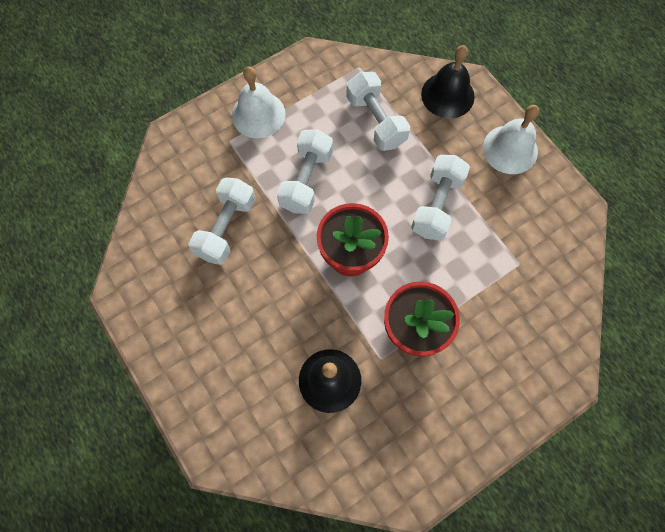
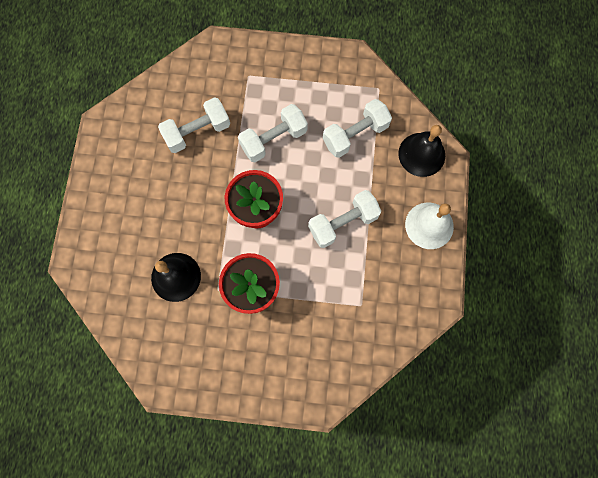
camera: 40 degrees right, 5 degrees up
(258, 114) = (282, 71): white bell -> none
(376, 121) = (355, 135): white dumbbell -> white dumbbell turned 45 degrees clockwise

